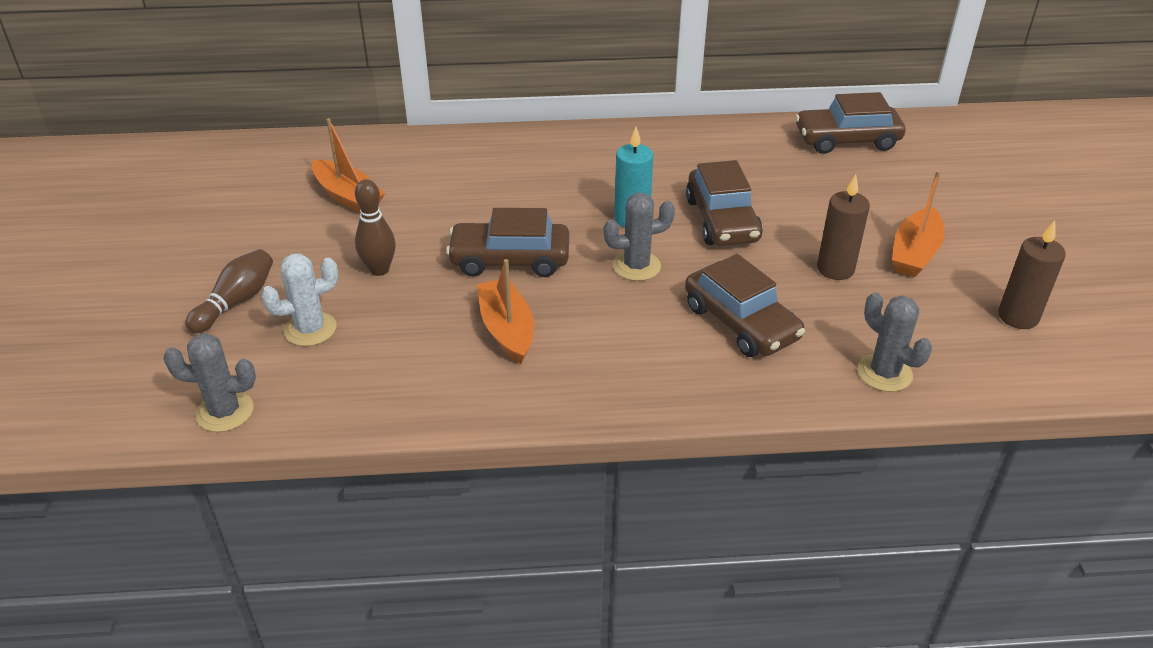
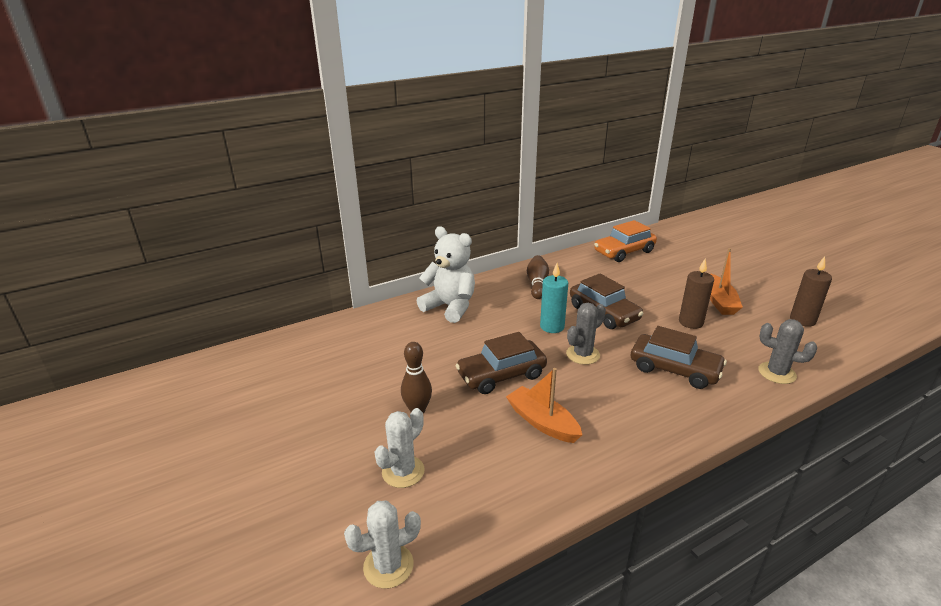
camera: 25 degrees left, 10 degrees down
(225, 412) = (388, 566): grey cactus -> white cactus
(236, 302) = (326, 471): brown bowling pin -> brown bowling pin (537, 284)
(348, 196) = (351, 366): orange boat -> none
(524, 155) = (450, 307): none -> white teddy bear
(847, 140) = (624, 252): brown car -> orange car

